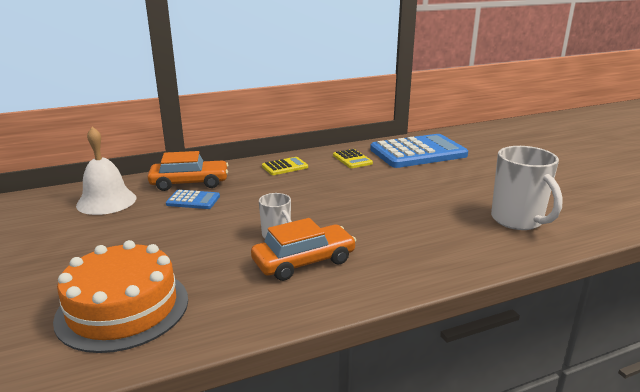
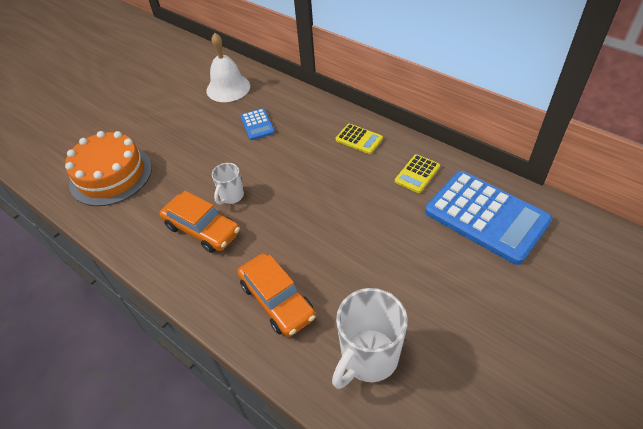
camera: 65 degrees right, 25 degrees up
(190, 183) = (284, 106): orange car -> orange car (277, 300)

